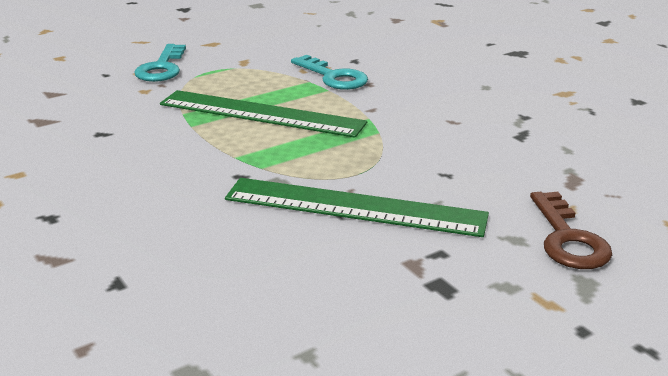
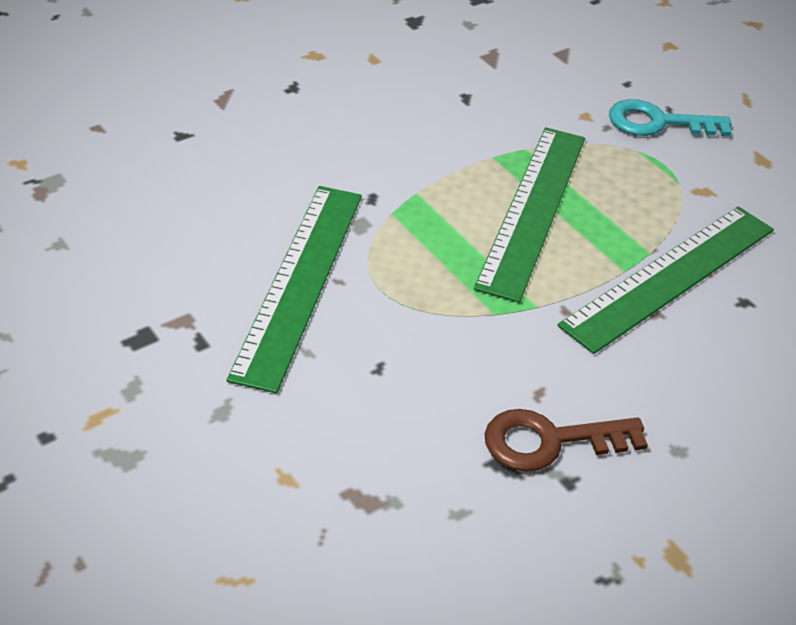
camera: 85 degrees right, 15 degrees up
(333, 77) = (670, 276): turquoise key -> green ruler
(567, 238) = (216, 460): brown key -> brown key (550, 441)

